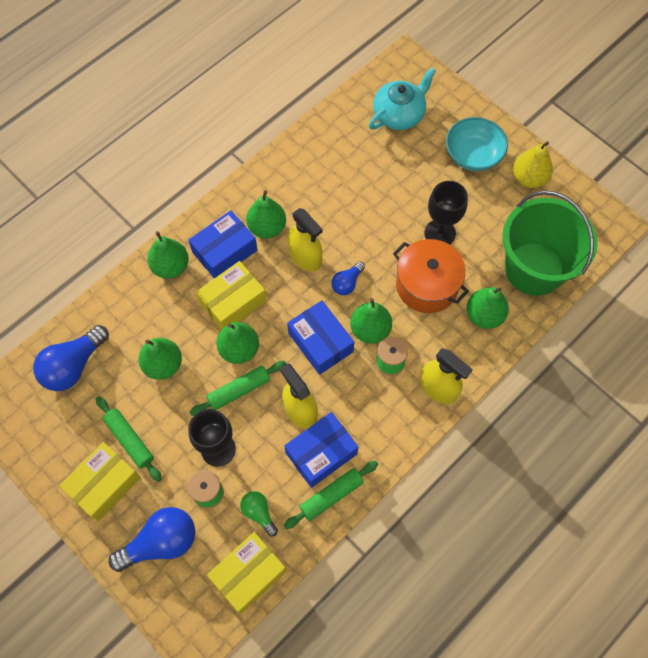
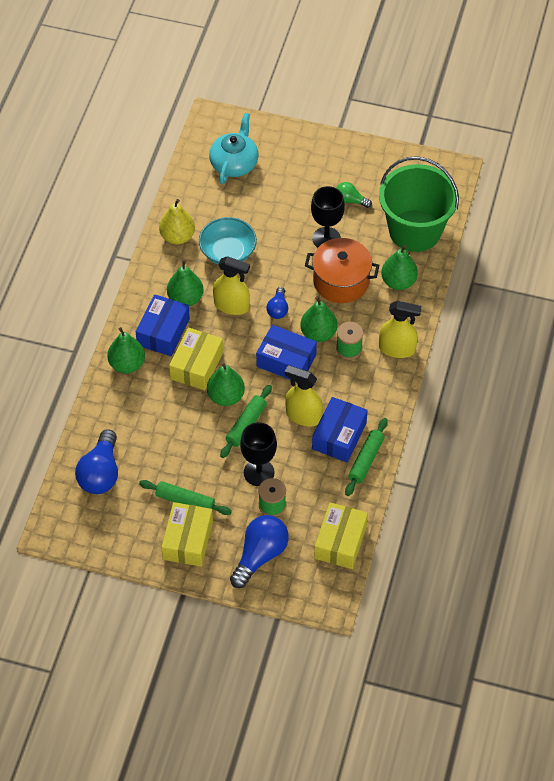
camera: 30 degrees left, 10 degrees down
(163, 365) = (173, 436): green pear -> none
(259, 513) = (320, 498): green light bulb -> green light bulb (350, 200)
(473, 155) = (314, 168): turquoise bowl -> turquoise bowl (228, 252)
(529, 178) = (369, 166): yellow pear -> yellow pear (177, 237)

